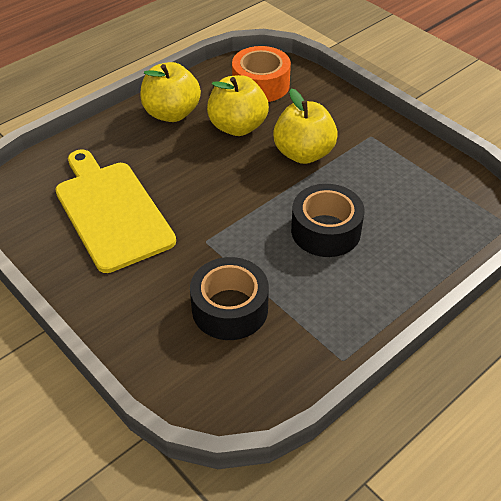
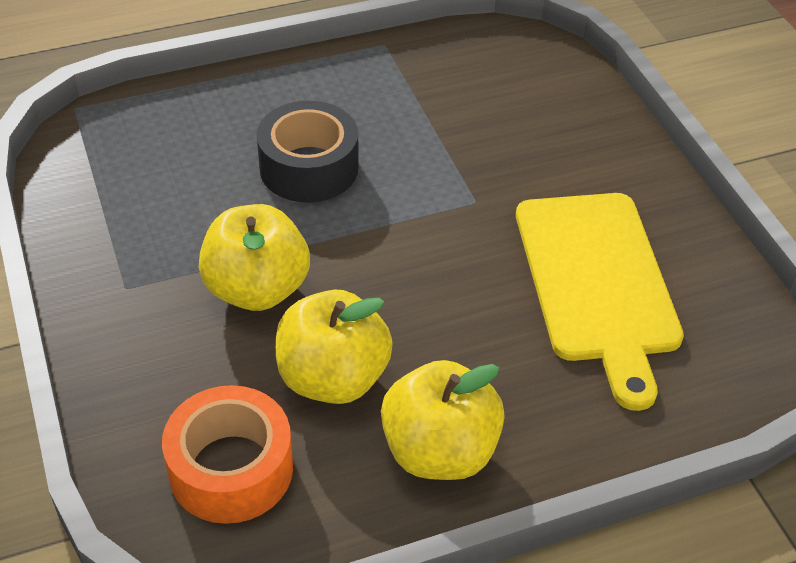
camera: 160 degrees left, 0 degrees up
(230, 308) = (480, 118): black tape -> none

